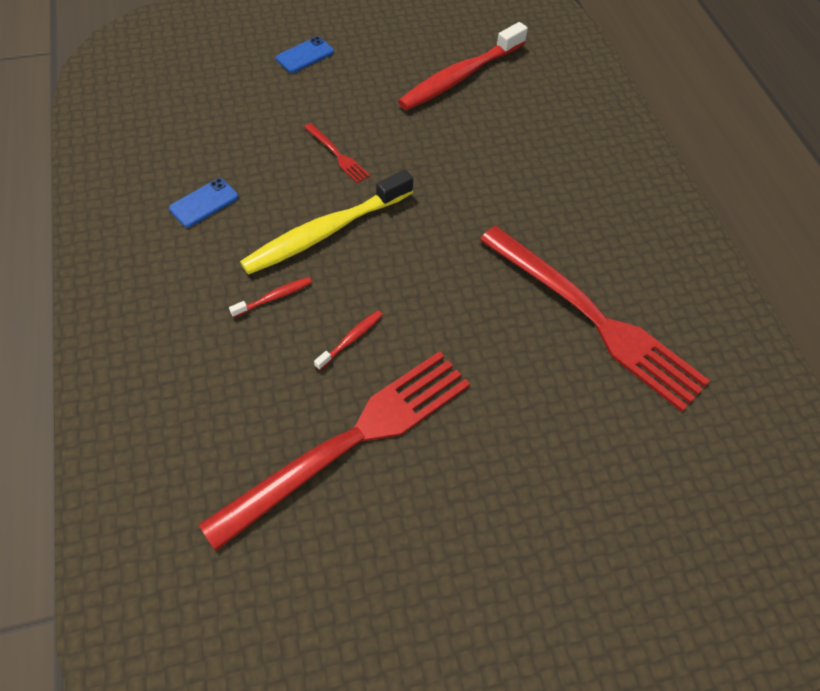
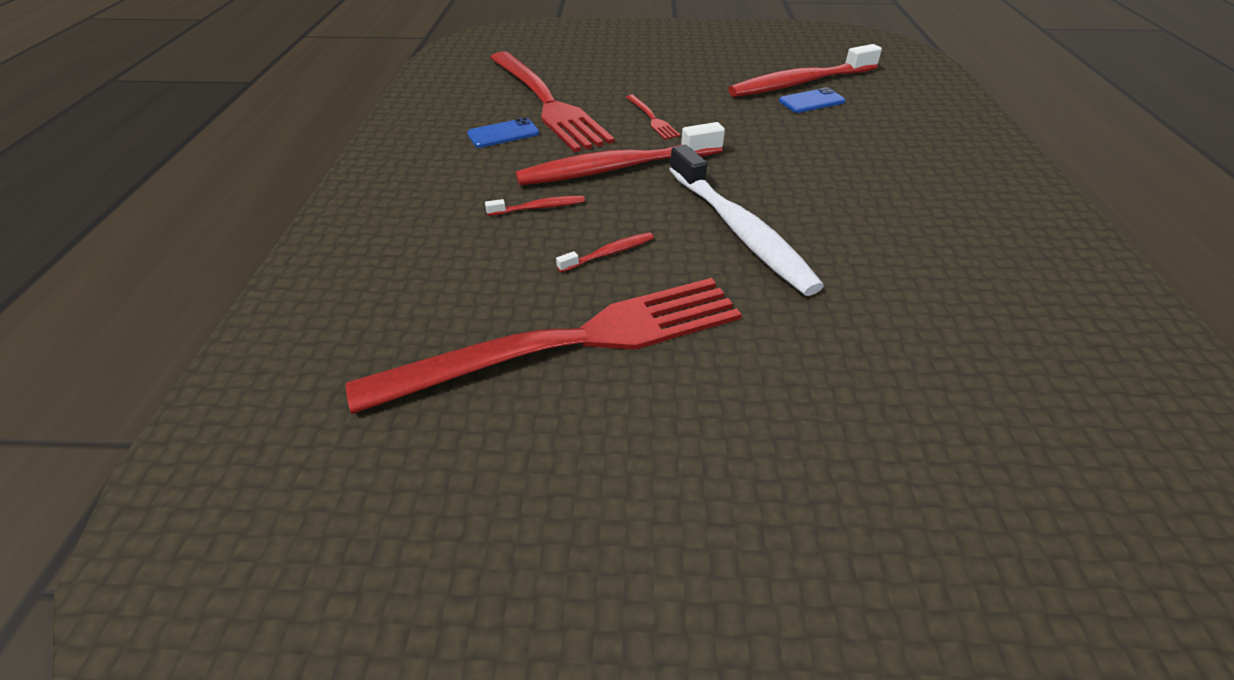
camera: 20 degrees right, 15 degrees down
(305, 55) = (647, 56): blue phone -> blue phone (811, 101)
(325, 232) = (616, 168): yellow toothbrush -> red toothbrush
(448, 290) = (739, 230): none -> white toothbrush
(593, 319) = (924, 284): red fork -> red fork (546, 102)

